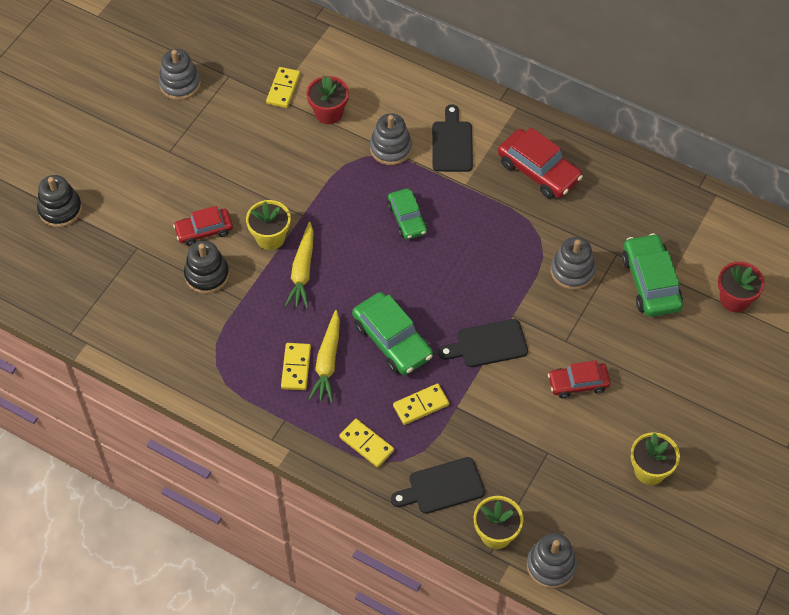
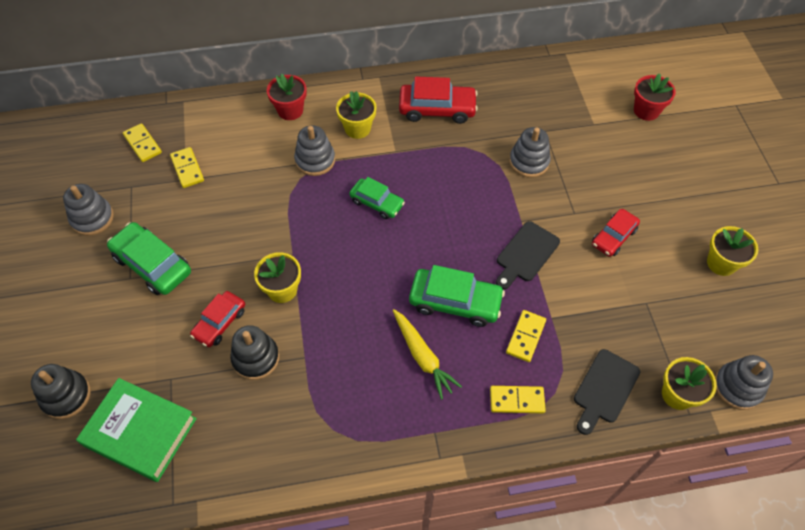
camera: 40 degrees left, 0 degrees up
(88, 270) = (140, 432): none -> green book
(296, 368) = (402, 381): yellow domino -> yellow domino (142, 144)
(302, 271) = (333, 298): yellow carrot -> none
(328, 113) = (241, 164): red flower pot -> red flower pot (290, 110)
(452, 143) = (357, 128): black cutting board -> yellow flower pot
(650, 282) = (585, 135): green car -> green car (152, 264)

